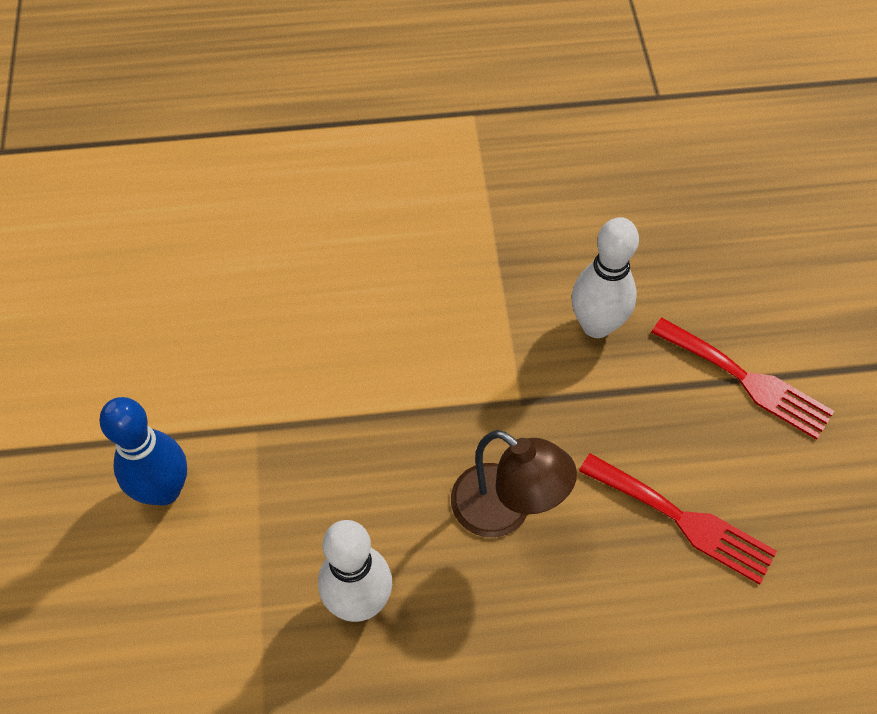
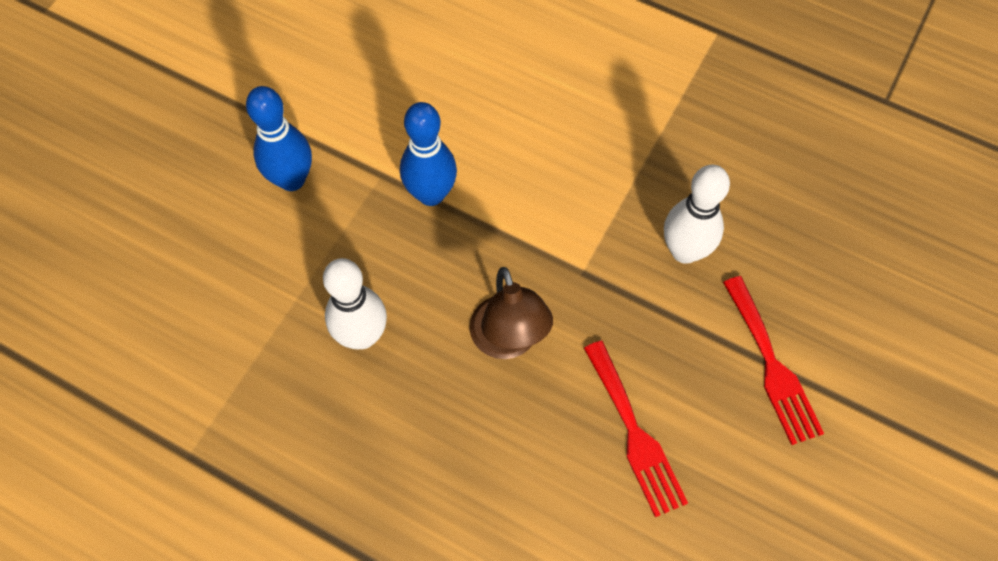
camera: 35 degrees right, 5 degrees up
(321, 416) = (431, 194): none -> blue bowling pin

